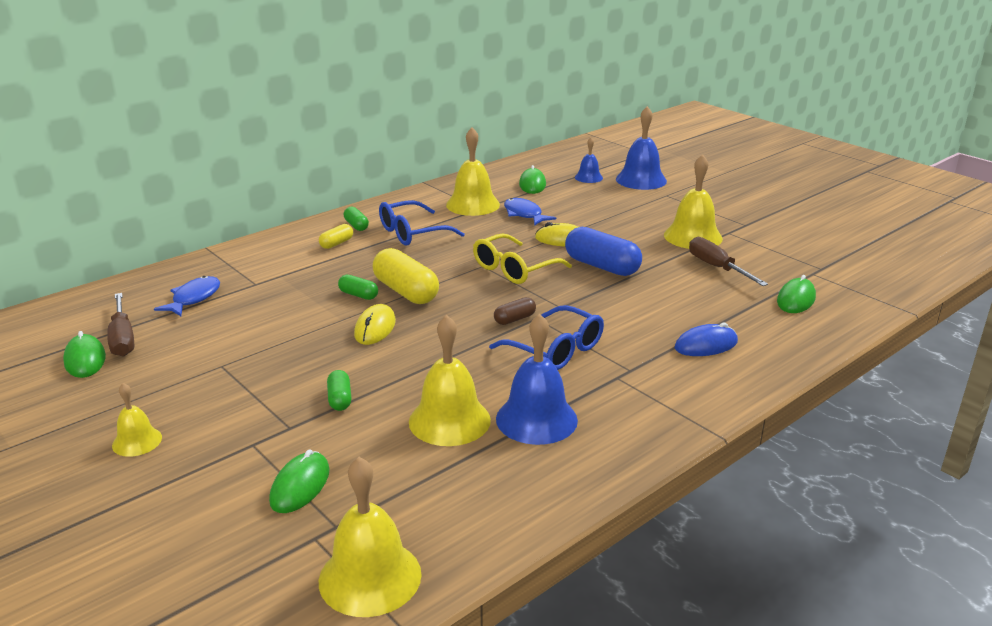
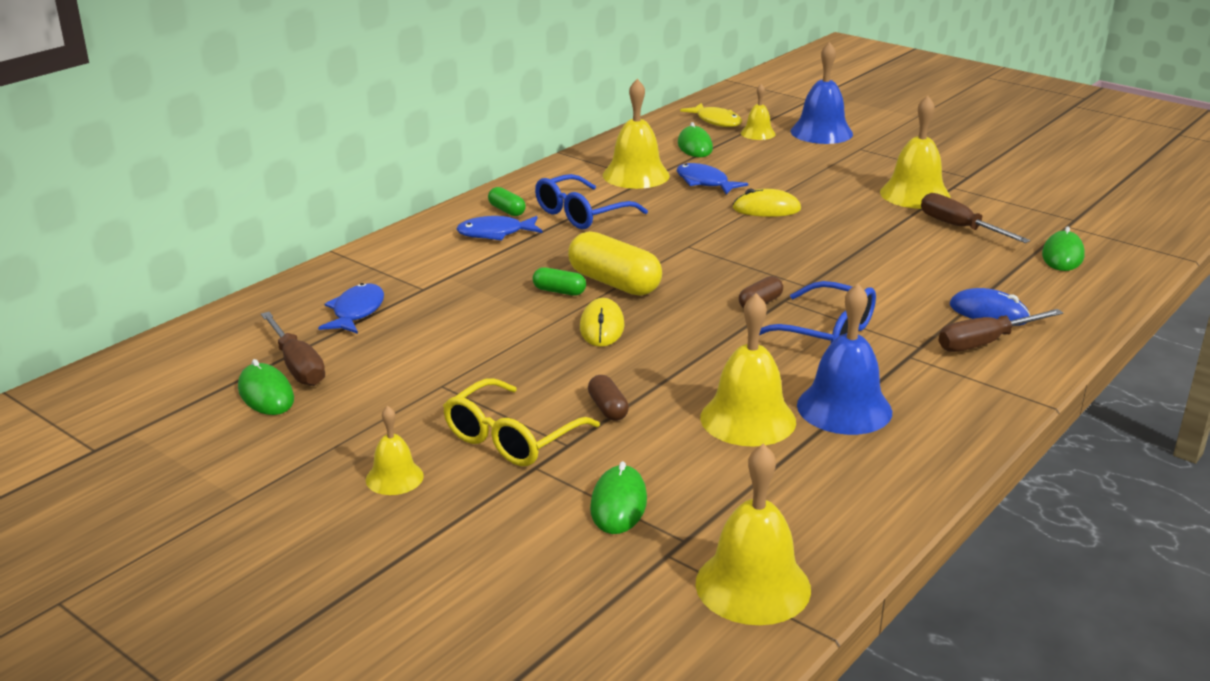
camera: 10 degrees left, 0 degrees up
(336, 243) = (495, 233): yellow capsule -> blue fish
(340, 399) = (608, 408): green capsule -> brown capsule
(514, 269) = (728, 247): yellow glasses -> yellow glasses (511, 438)
(560, 165) = (716, 121): none -> yellow fish
(588, 177) = (758, 133): blue bell -> yellow bell
(602, 266) = (828, 236): blue capsule -> none
(689, 372) = (985, 343): none -> brown screwdriver
(706, 345) = (989, 313): blue mouse -> blue mouse turned 60 degrees clockwise

